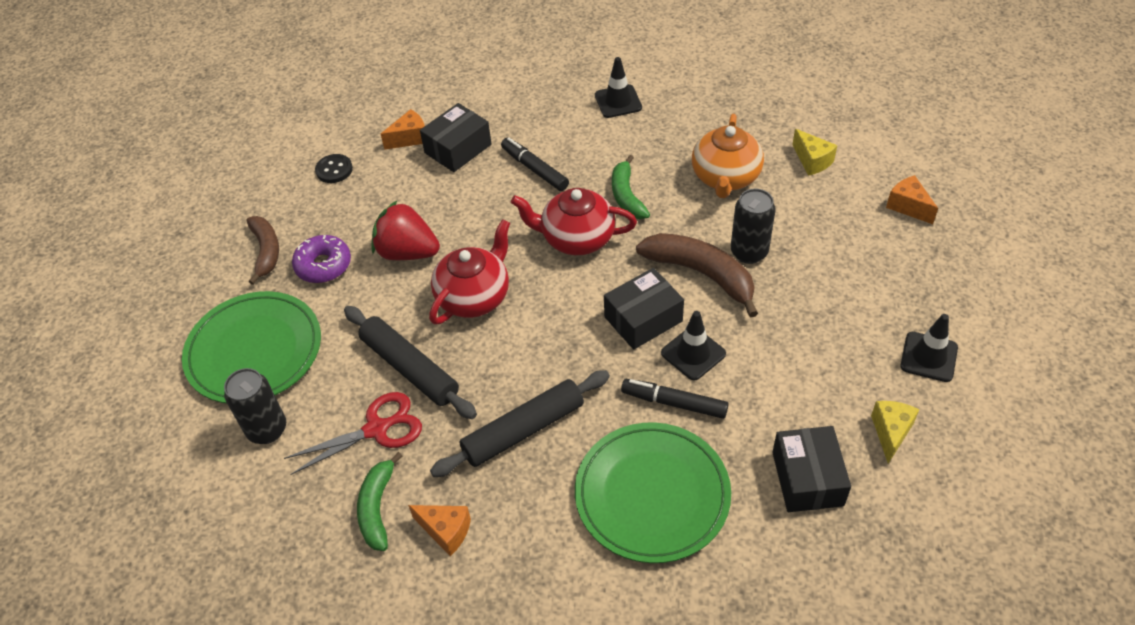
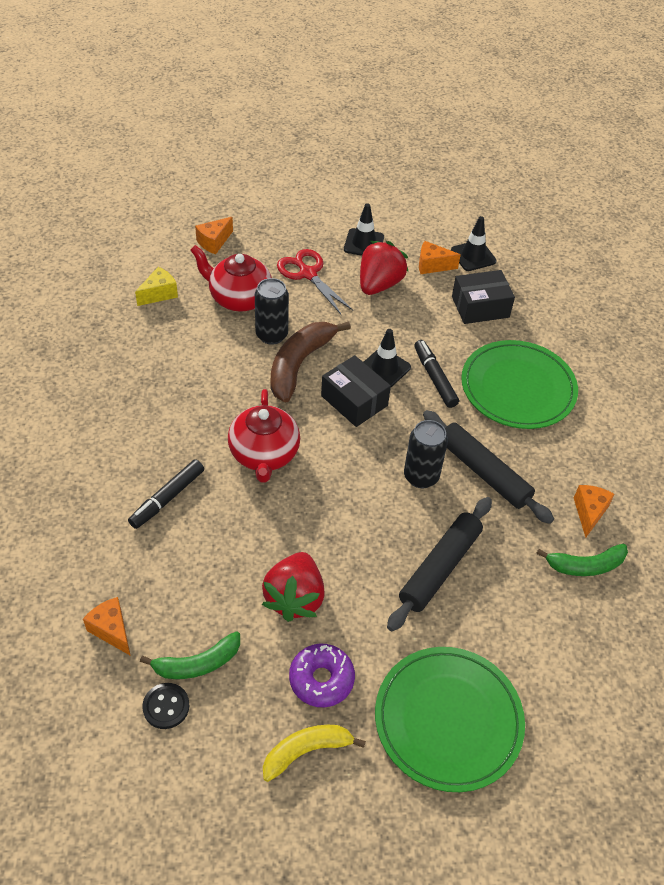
camera: 105 degrees left, 0 degrees up
(266, 251) = (306, 751): brown banana -> yellow banana
(267, 429) = (536, 678): black can -> black can (421, 476)
(377, 429) = (511, 582): red scissors -> red scissors (308, 273)
(458, 148) = (132, 575): black box -> none
(474, 296) = (346, 528): red teapot -> red teapot (239, 298)
(618, 101) = (63, 435): black traffic cone -> black traffic cone (473, 256)
(627, 196) = (205, 420): green banana -> green banana (197, 663)
(674, 403) = (434, 378): black marker -> black marker turned 150 degrees clockwise
(725, 177) = (180, 350): orange teapot -> none
(845, 365) = (379, 284): none -> red strawberry
(891, 432) = (432, 265): yellow cheese -> orange cheese

